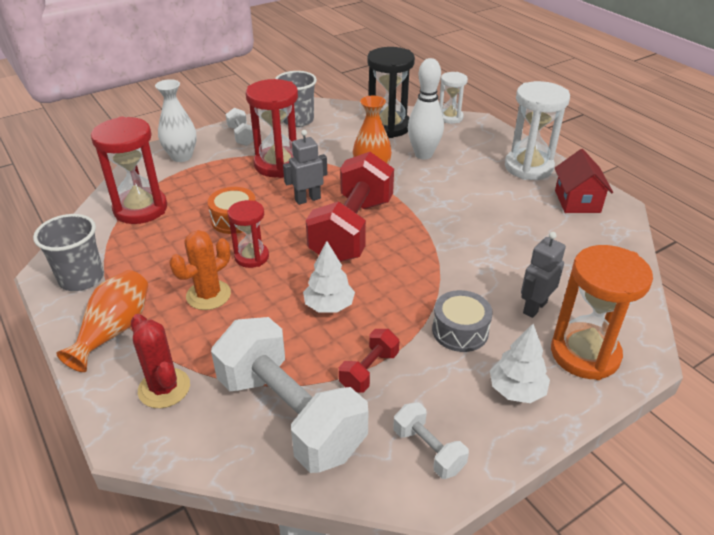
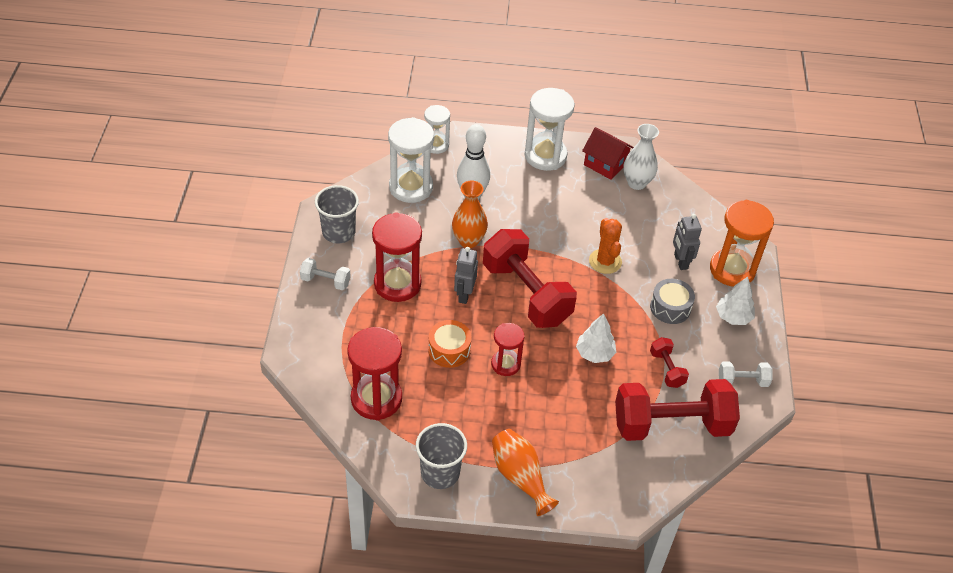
camera: 55 degrees left, 10 degrees up
(164, 388) = (600, 474): red cactus -> none
(181, 156) = (318, 336): white vase -> white vase (636, 183)
(208, 295) = (527, 409): orange cactus -> orange cactus (605, 261)
(290, 415) = (671, 425): white dumbbell -> red dumbbell
(388, 127) = (411, 187): black hourglass -> white hourglass

